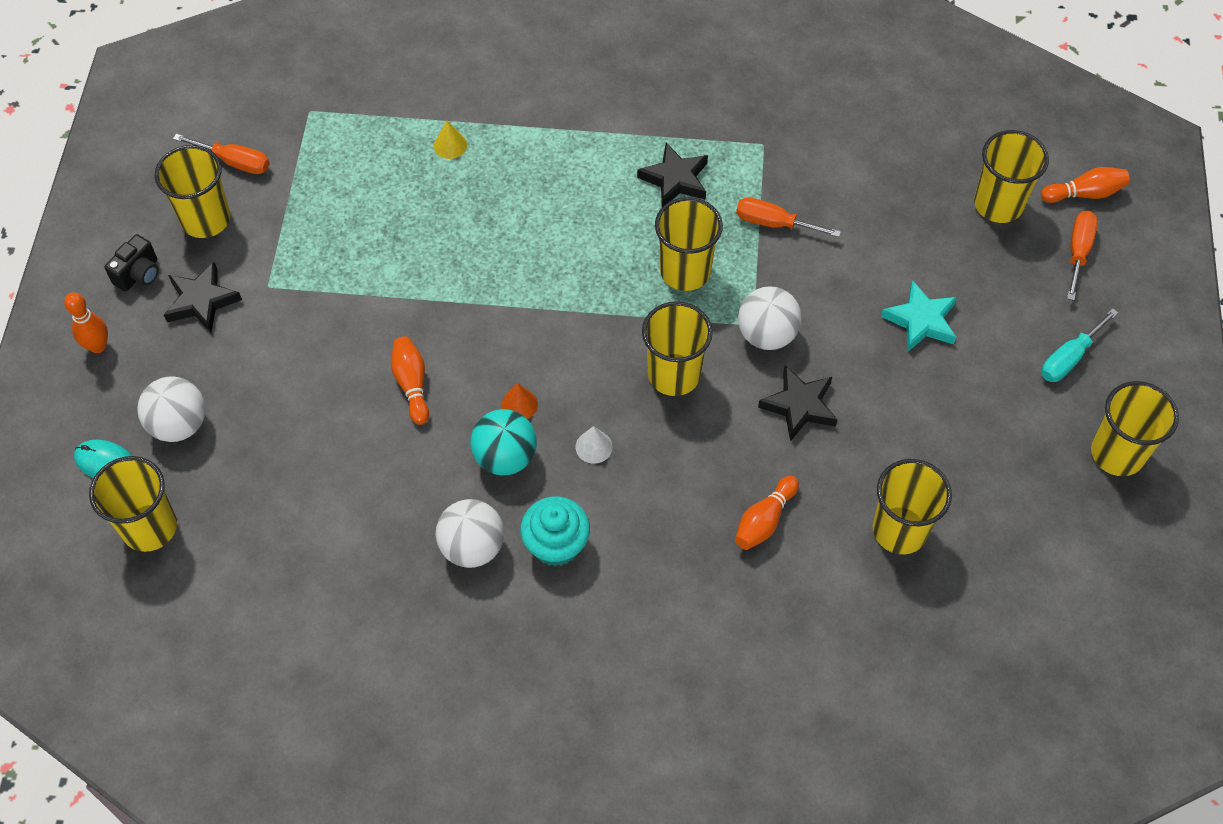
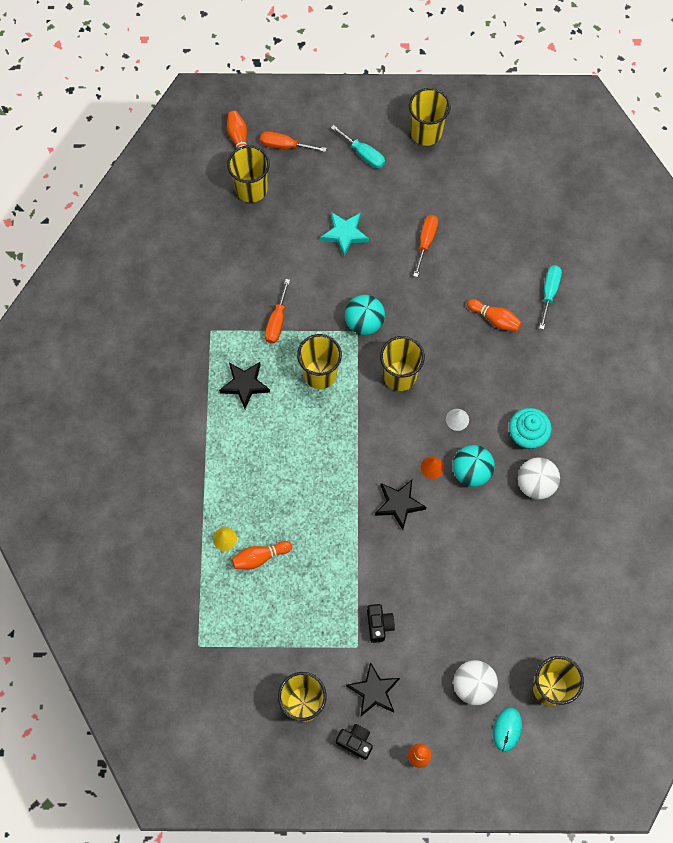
camera: 95 degrees left, 10 degrees up
(234, 162) = (250, 693): orange screwdriver -> orange screwdriver (426, 242)
(293, 315) = (379, 625): none -> black camera
(412, 384) = (425, 537): orange bowling pin -> orange bowling pin (260, 557)
(767, 335) = (364, 322): white ball -> turquoise ball
(799, 406) = (414, 302): black star -> black star (399, 504)
(810, 611) = (549, 292): none -> turquoise screwdriver
(899, 530) = (491, 246): yellow cup -> none

